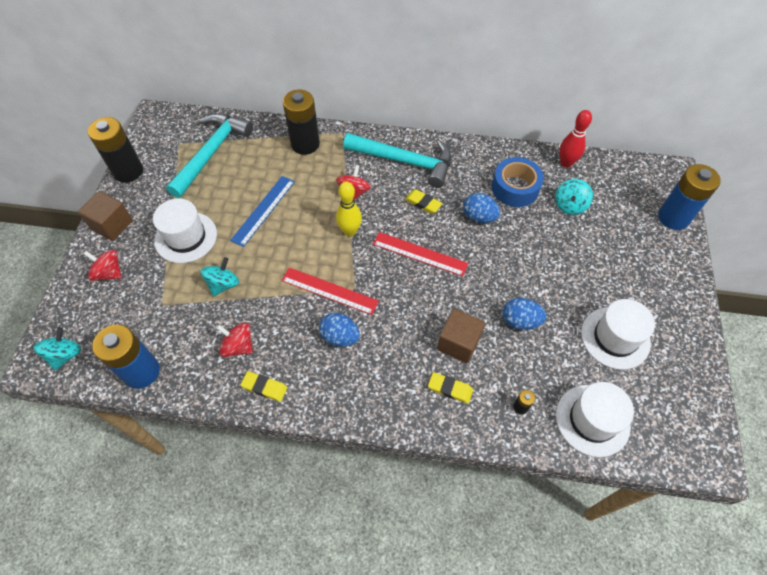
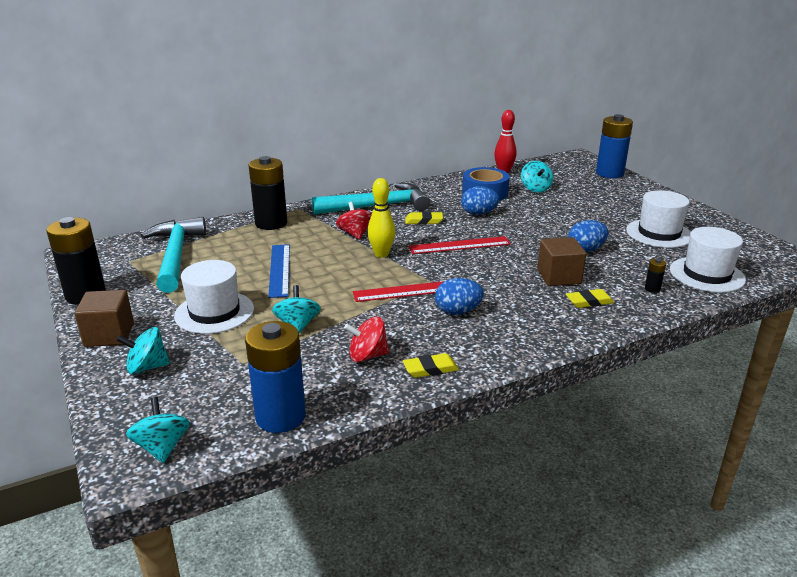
camera: 35 degrees left, 30 degrees down
(109, 273) = (147, 367): red spinning top -> turquoise spinning top

